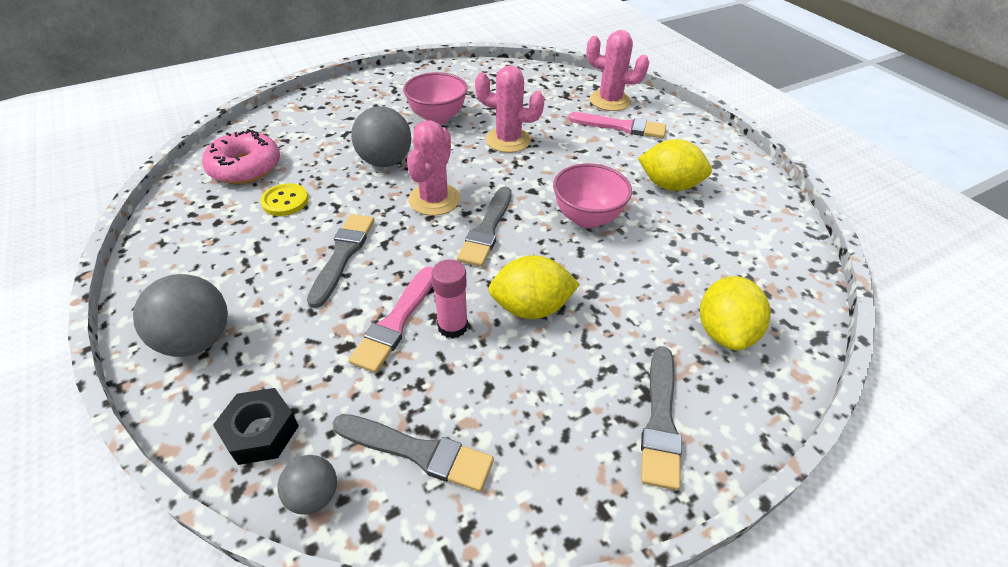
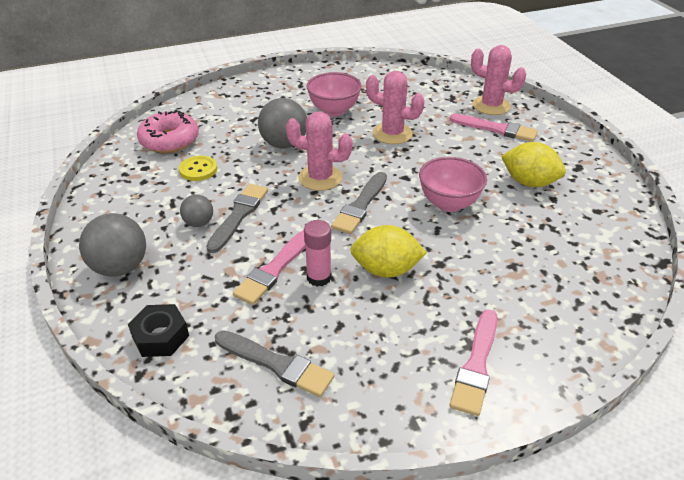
camera: 10 degrees right, 5 degrees down
(314, 495) = (194, 384): grey ball -> grey ball (199, 223)
(434, 199) = (320, 178): pink cactus -> pink cactus turned 75 degrees clockwise
(660, 420) = (476, 365): grey brush -> pink brush
(724, 332) = (548, 305): yellow lemon -> none

